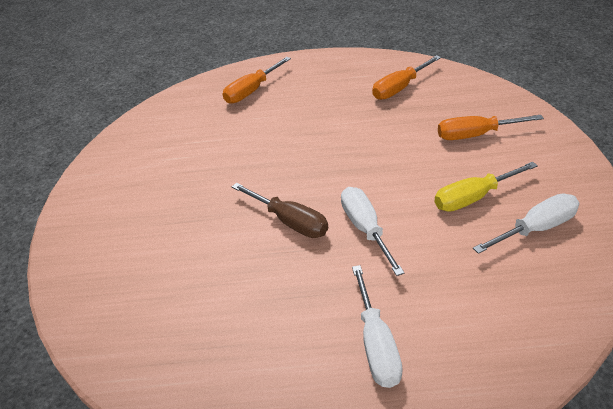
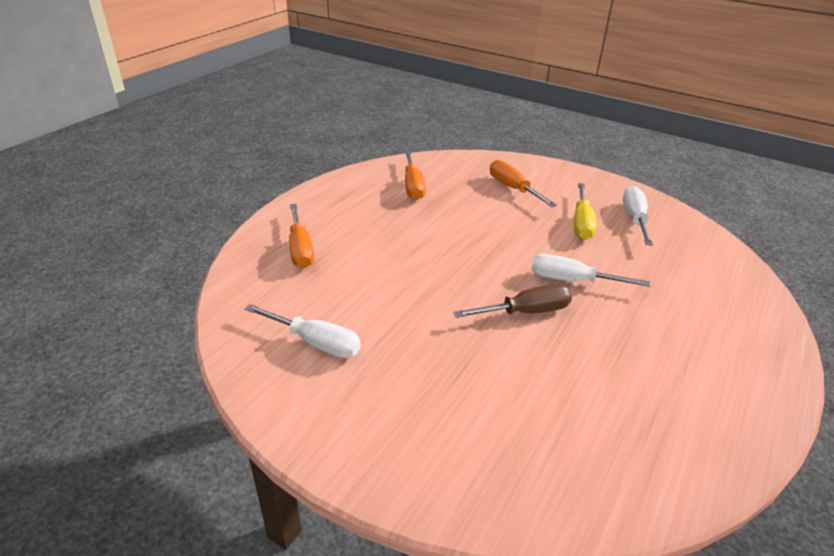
camera: 60 degrees left, 5 degrees down
(376, 344) = (701, 333): white screwdriver -> white screwdriver (315, 342)
(476, 135) = (513, 189): orange screwdriver -> orange screwdriver turned 120 degrees clockwise

